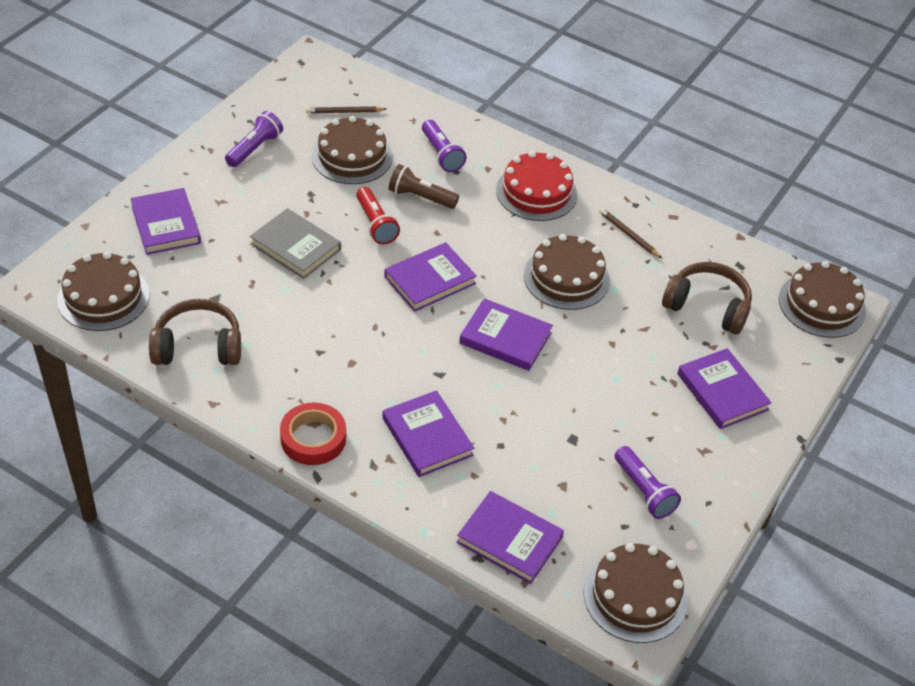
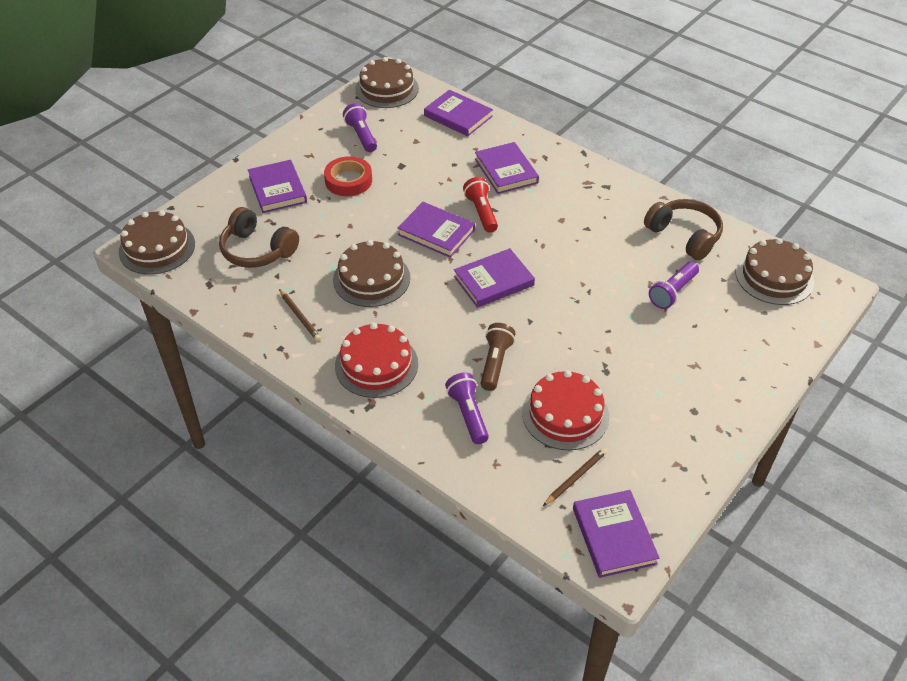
camera: 170 degrees left, 0 degrees up
(166, 225) = (741, 342): purple book -> purple book (614, 536)
(198, 346) = (684, 236): brown headphones -> brown headphones turned 135 degrees counterclockwise
(254, 148) = (671, 428): purple flashlight -> purple flashlight (673, 292)
(295, 247) = (615, 316): grey book -> none
(313, 438) = (588, 173): red tape -> red tape (348, 180)
(344, 112) = (575, 478): brown pencil -> brown pencil turned 45 degrees counterclockwise
(352, 157) = (565, 414): brown cake -> red cake
(376, 224) = (540, 335): red flashlight -> red flashlight (481, 212)
(420, 197) = (495, 363): brown flashlight -> brown flashlight turned 105 degrees counterclockwise

